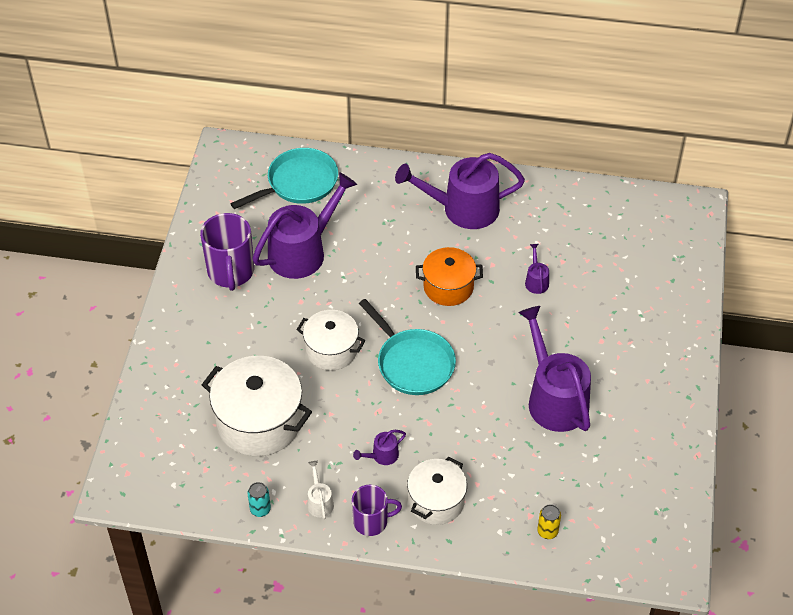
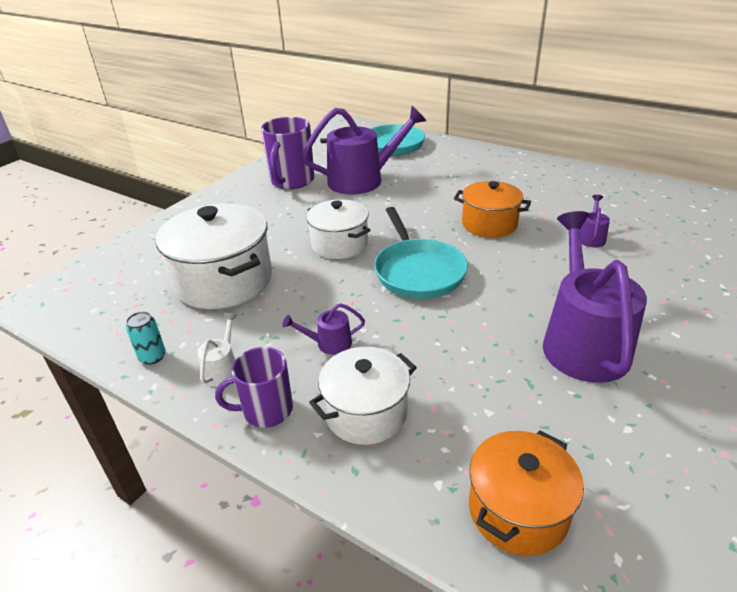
camera: 25 degrees right, 15 degrees down
(371, 521) = (266, 410): purple mug -> purple mug turned 150 degrees clockwise
(463, 209) = (530, 179): purple watering can -> none
(547, 531) = (518, 510): yellow can -> orange pot

